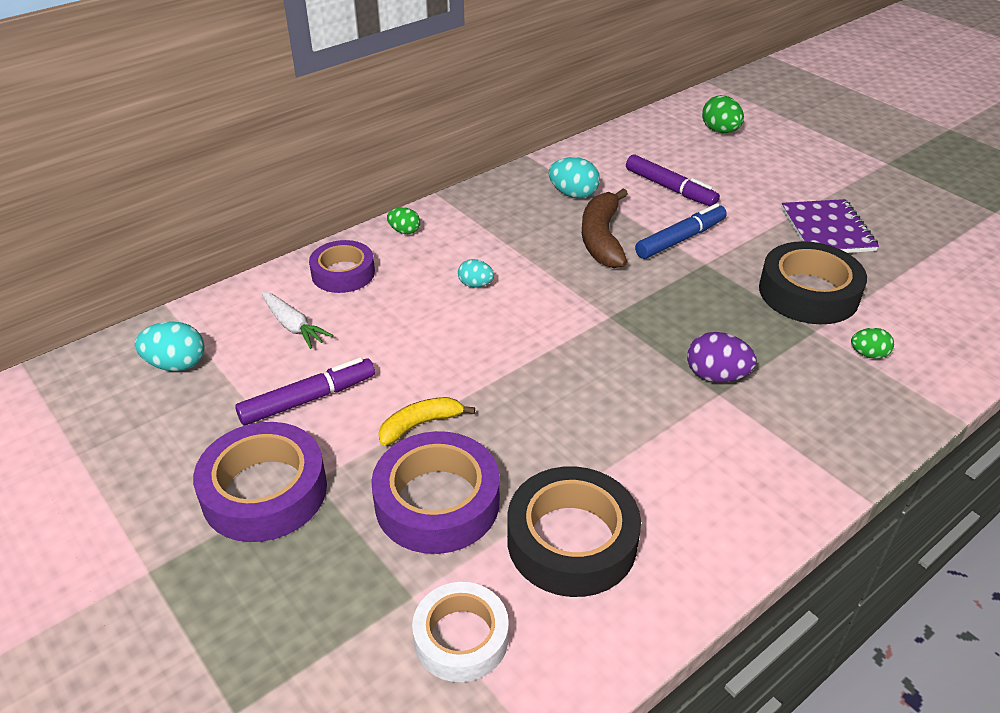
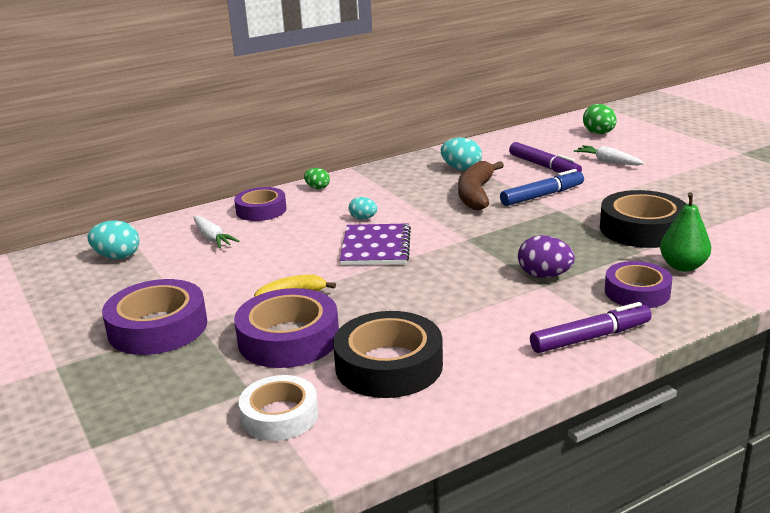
camera: 10 degrees right, 15 degrees down
(308, 399) = (209, 278): purple marker -> purple marker (590, 337)
(742, 179) = (608, 161): none -> white carrot
(827, 230) = (672, 192): purple notebook -> purple notebook (375, 247)
(828, 399) = (637, 292): none -> purple tape
(868, 354) = (683, 266): green egg -> green pear

